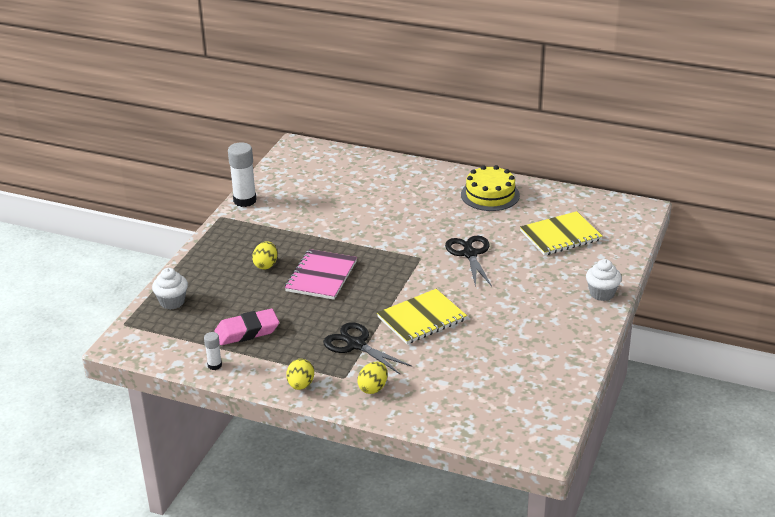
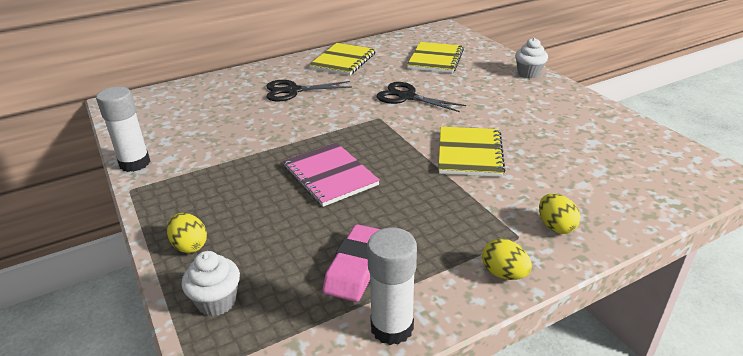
camera: 50 degrees left, 0 degrees up
(214, 365) = (392, 327): white glue stick -> white glue stick, size x1.94
(266, 265) = (259, 199): yellow egg -> yellow egg (189, 245)
(356, 345) = (469, 205): black scissors -> black scissors (293, 91)
(490, 195) = (343, 61): yellow cake -> yellow notebook

